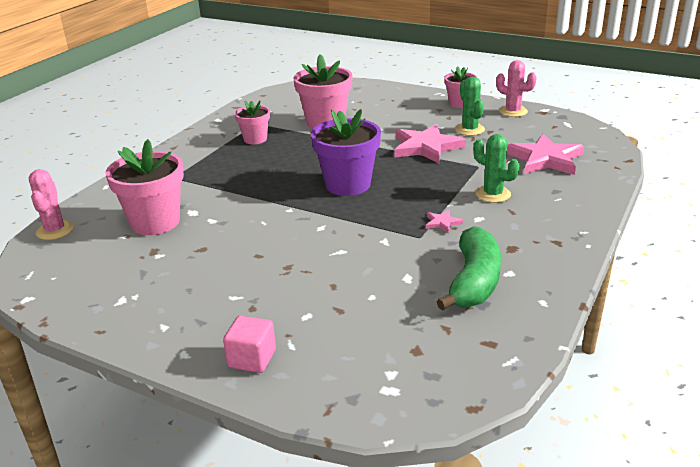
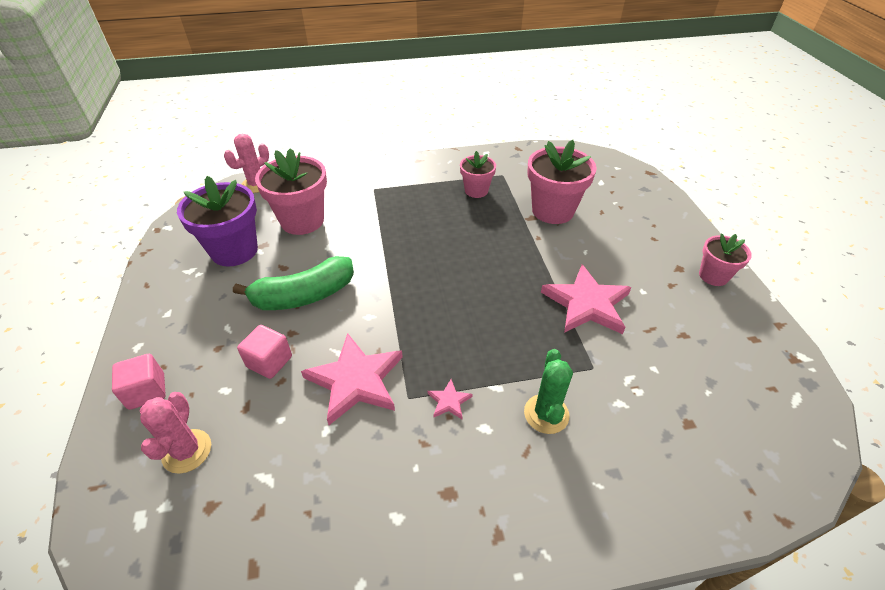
camera: 50 degrees right, 15 degrees up
(305, 285) = (269, 362): none -> pink cube
(348, 185) = (456, 291): purple flower pot -> purple flower pot (234, 250)
(469, 130) = (665, 316): green cactus -> none
(474, 281) = (357, 492): green banana -> green banana (304, 295)
(513, 111) = (756, 330): pink cactus -> pink cactus (187, 451)
(545, 159) = (679, 422): pink star -> pink star (356, 380)

